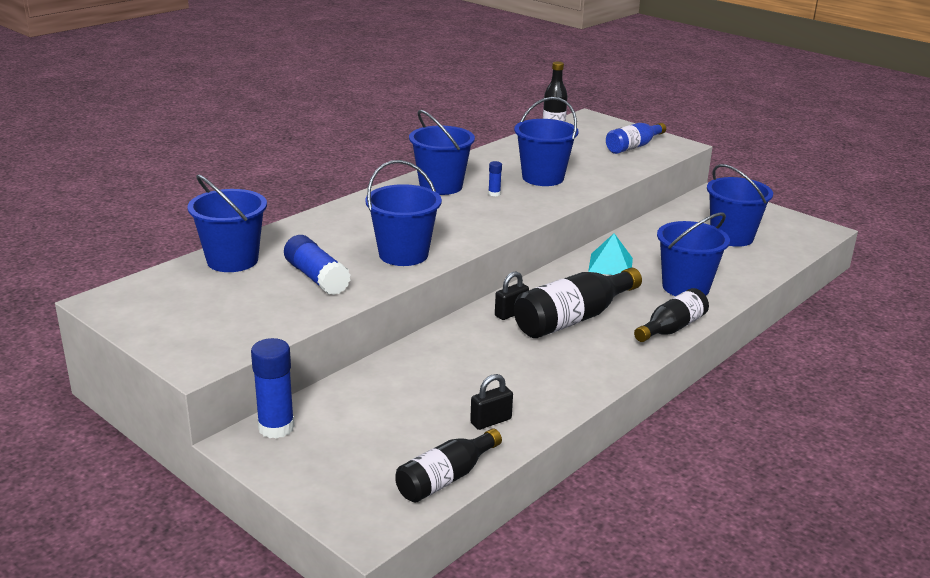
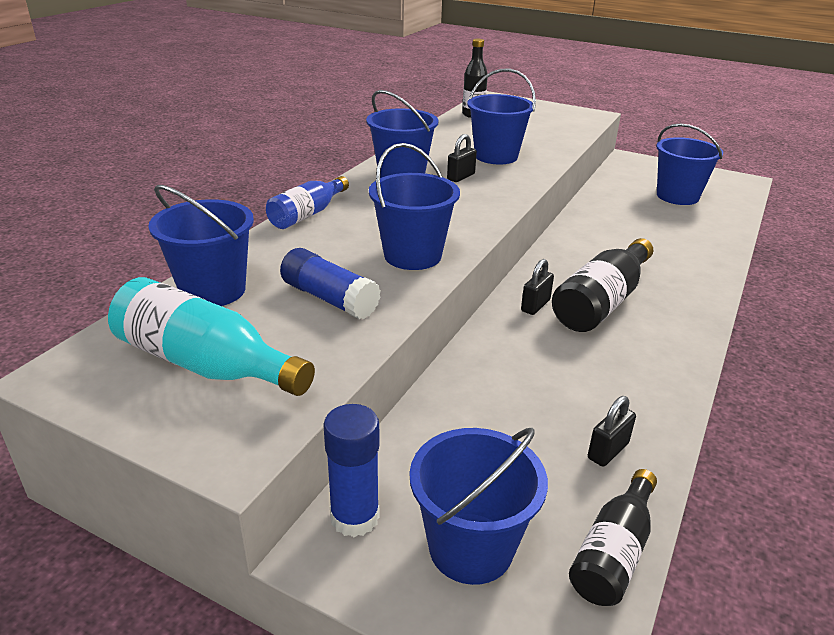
camera: 15 degrees left, 5 degrees up
(203, 308) = (205, 364): none -> turquoise bottle
(494, 194) = (461, 177): blue glue stick -> black padlock
(610, 265) = (593, 238): turquoise pyramid -> none
(633, 147) = (554, 120): blue bottle -> blue bottle (307, 214)
(671, 328) = (702, 298): black bottle -> none
(685, 287) = (679, 252): blue bucket -> blue bucket (471, 548)

